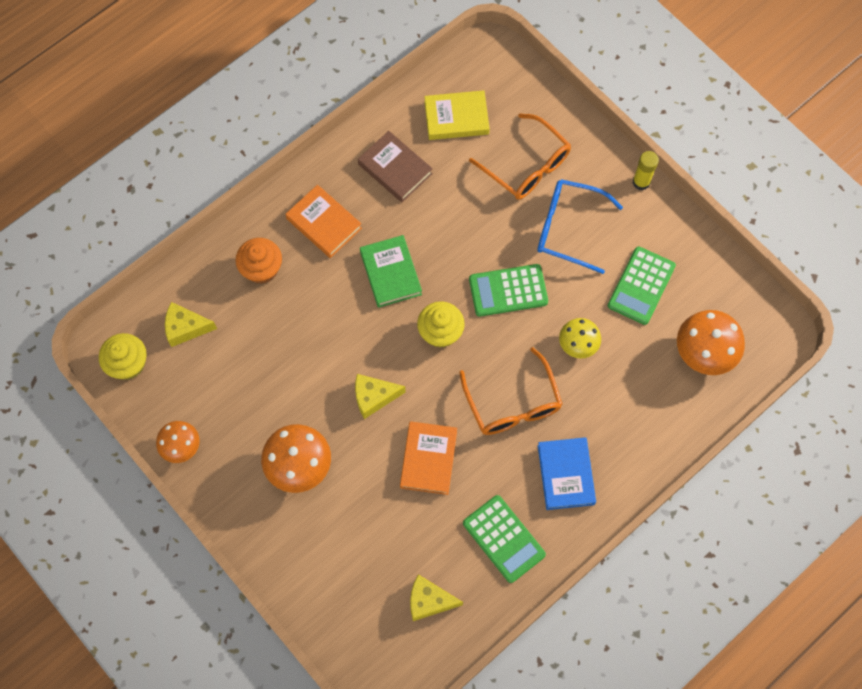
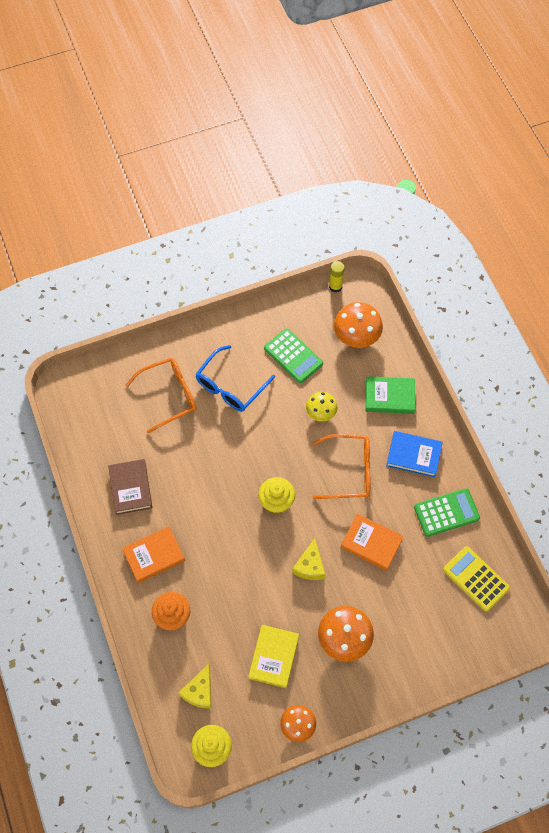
camera: 70 degrees left, 5 degrees down
(390, 273) = (215, 520): green book -> green book (389, 397)
(395, 169) = (131, 488): brown book -> brown book turned 75 degrees counterclockwise
(429, 601) = (475, 579): yellow cheese -> yellow calculator
(456, 118) = (108, 430): yellow book -> yellow book (274, 657)
(508, 291) = (262, 443): green calculator -> none
(641, 182) = (215, 326): yellow glue stick -> yellow glue stick (335, 286)

